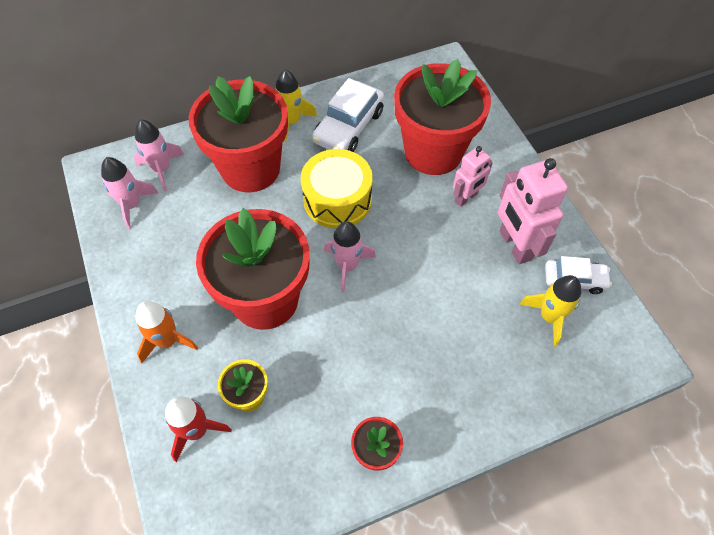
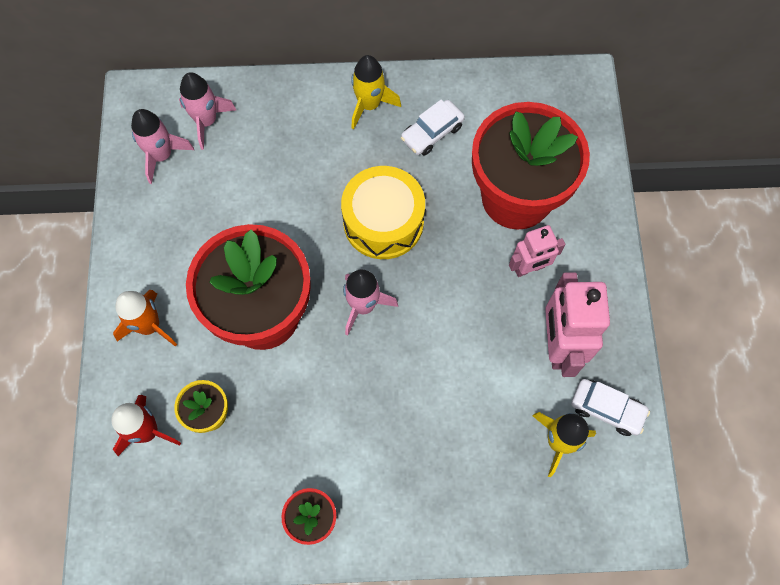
camera: 20 degrees right, 10 degrees up
(250, 168) = (302, 151): red flower pot -> none
(349, 127) = (432, 132): white car -> white car, size x0.62

